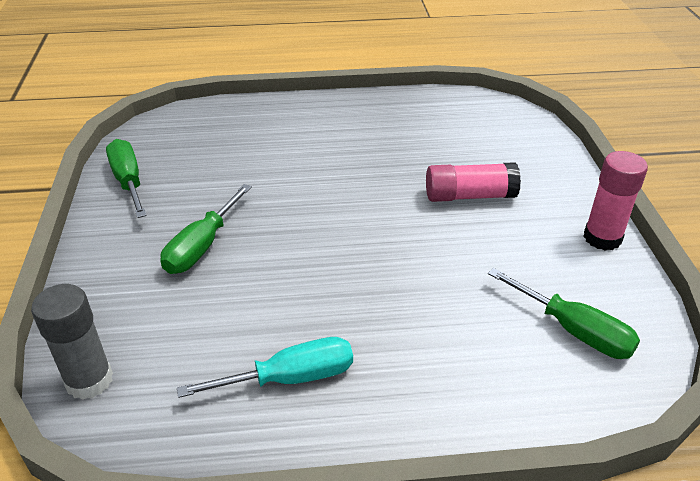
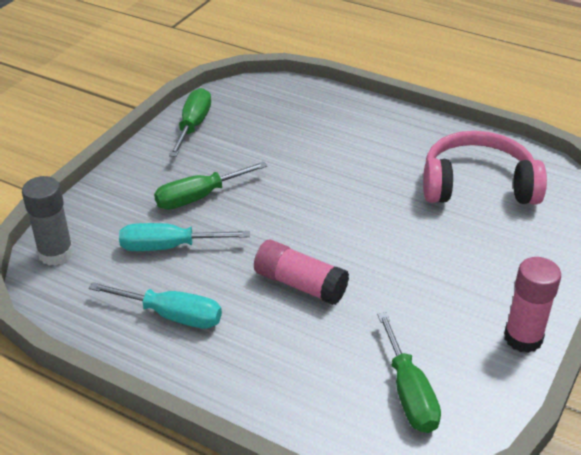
camera: 35 degrees right, 0 degrees up
(217, 310) = (168, 247): none -> turquoise screwdriver
(440, 133) = (477, 185): none -> pink headphones
(469, 196) = (443, 250): pink glue stick -> pink glue stick (300, 284)

